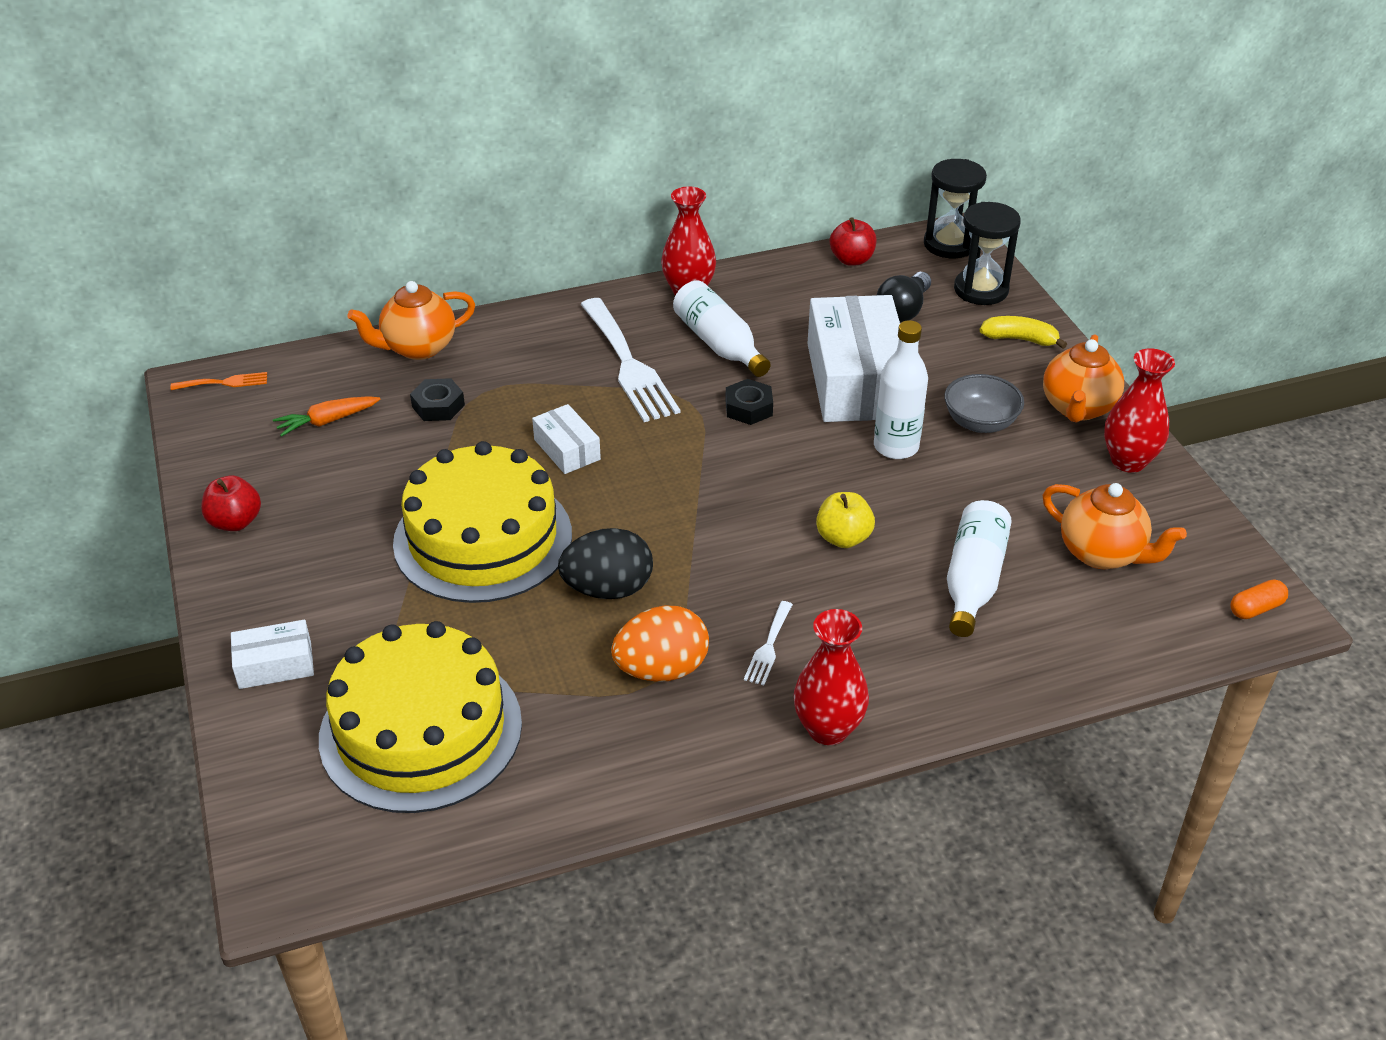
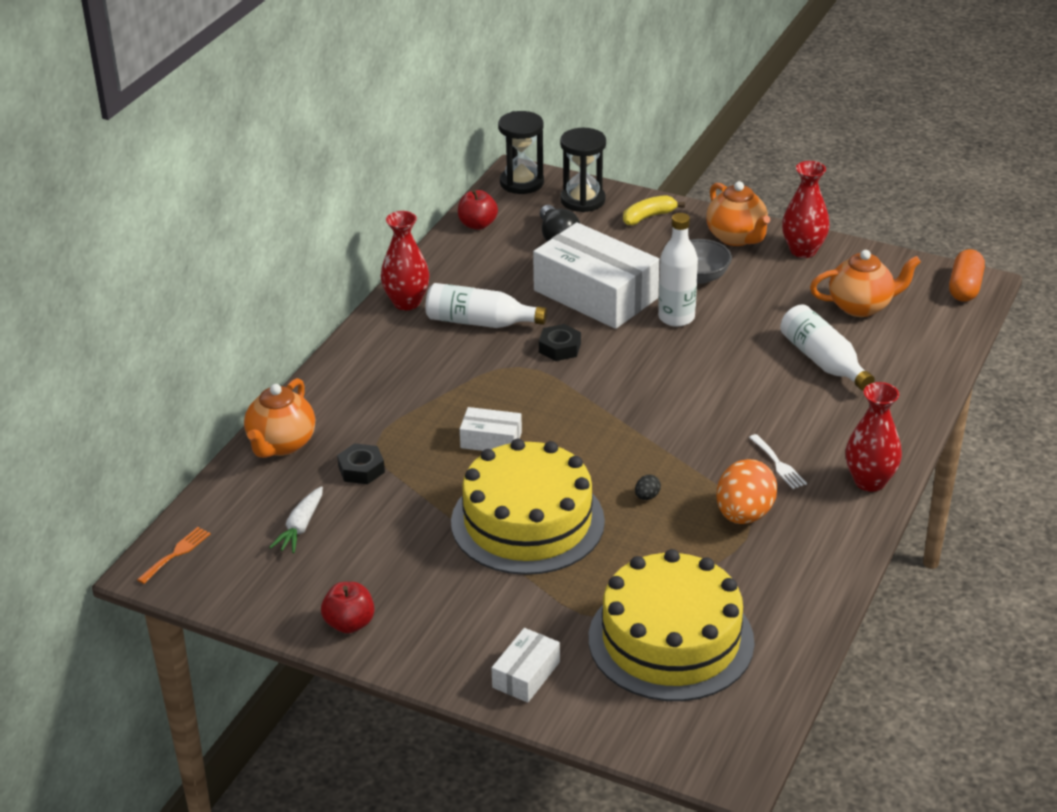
camera: 45 degrees left, 5 degrees down
(327, 421) = (300, 527): orange carrot -> white carrot
(608, 589) = (647, 496): black egg -> black egg, size x0.41
(629, 365) = (444, 368): white fork -> none
(843, 538) = (726, 384): yellow apple -> none
(1256, 608) = (965, 287): orange capsule -> orange capsule, size x1.56

